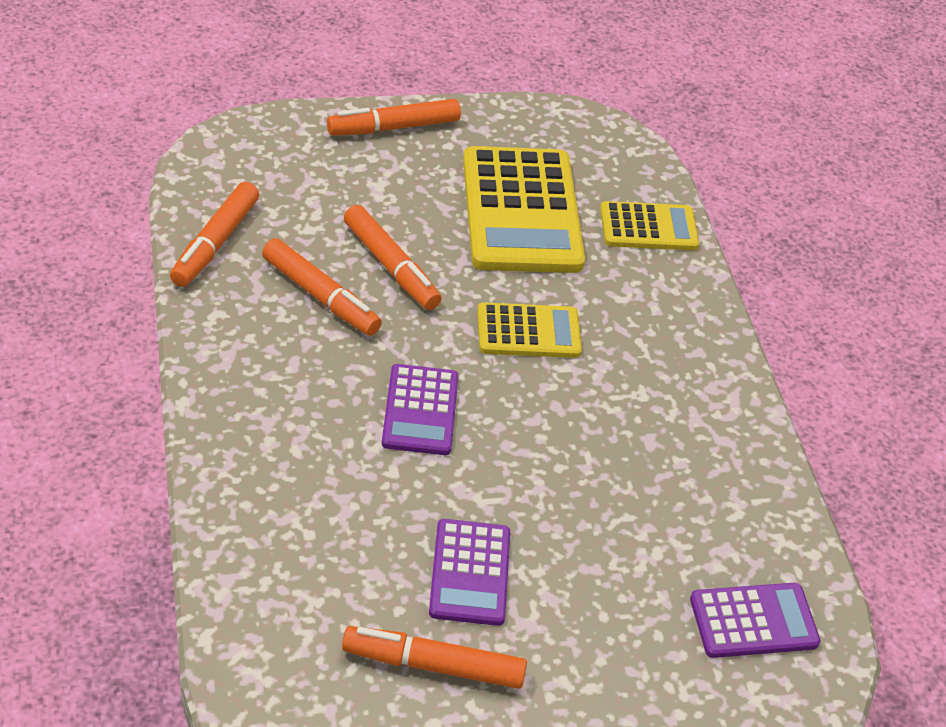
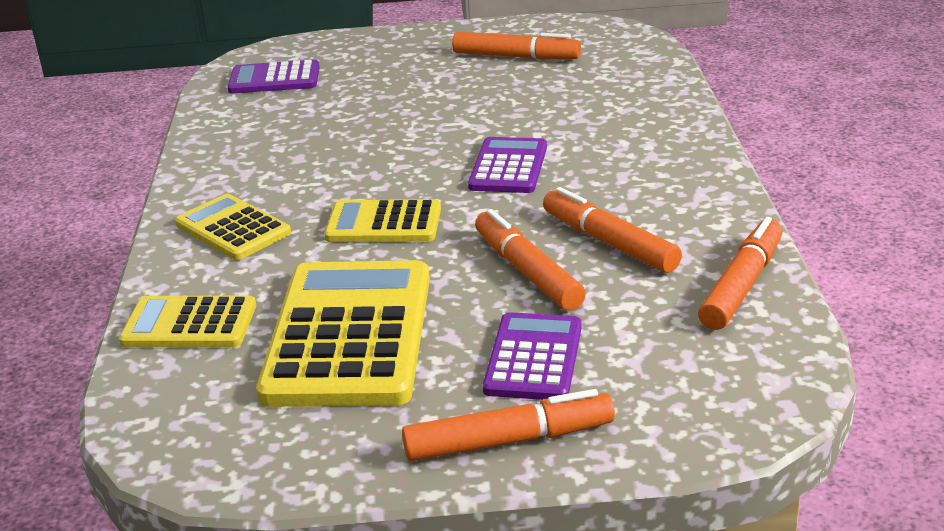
camera: 165 degrees left, 15 degrees down
(469, 573) = (481, 90): purple calculator -> purple calculator (534, 358)
(667, 332) = (233, 228): none -> yellow calculator

